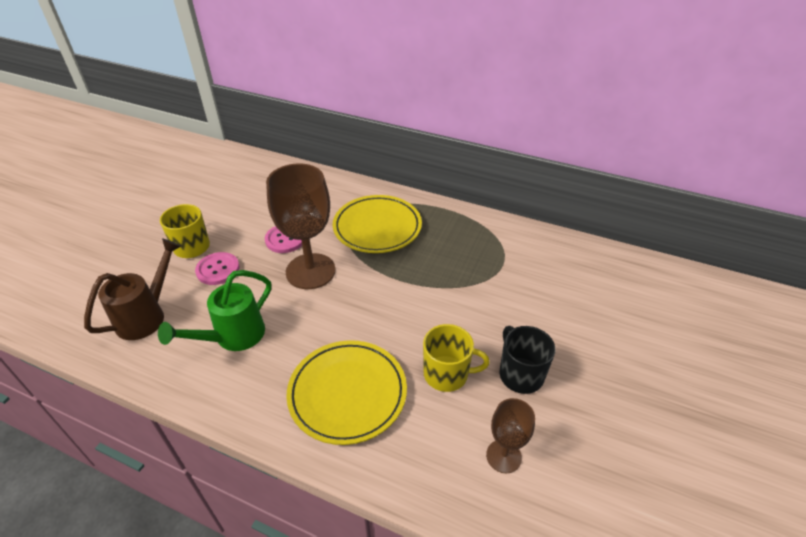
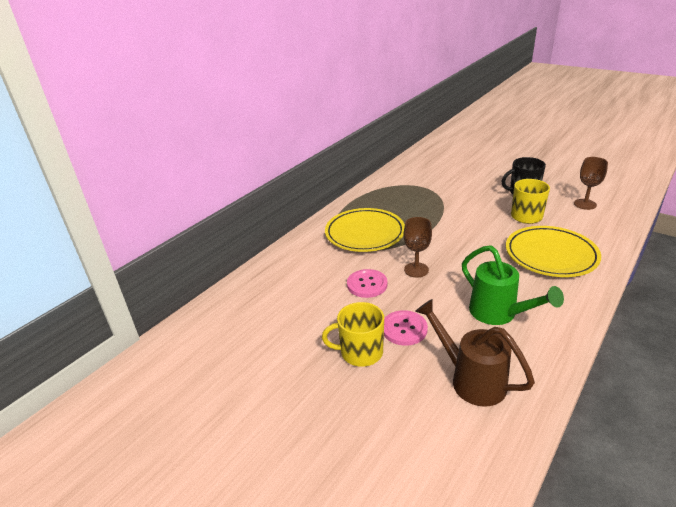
camera: 75 degrees left, 10 degrees down
(310, 271) = (416, 270): brown goblet -> brown goblet, size x0.53

